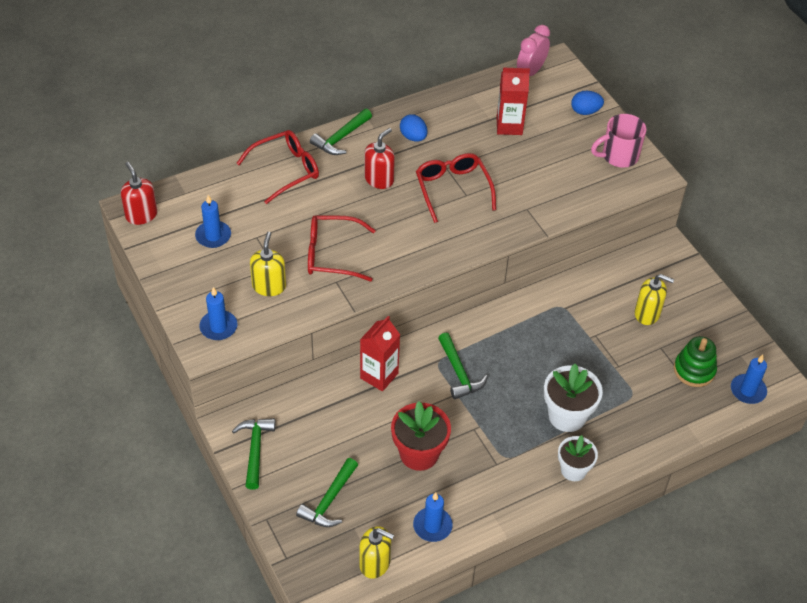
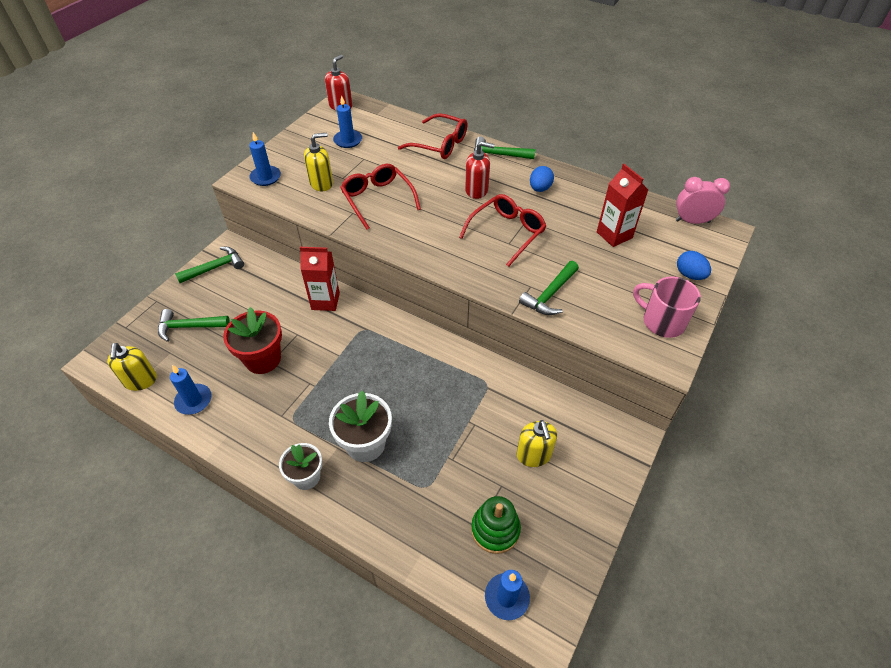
camera: 60 degrees right, 0 degrees up
(459, 373) = (362, 347): green hammer -> green hammer (550, 295)

